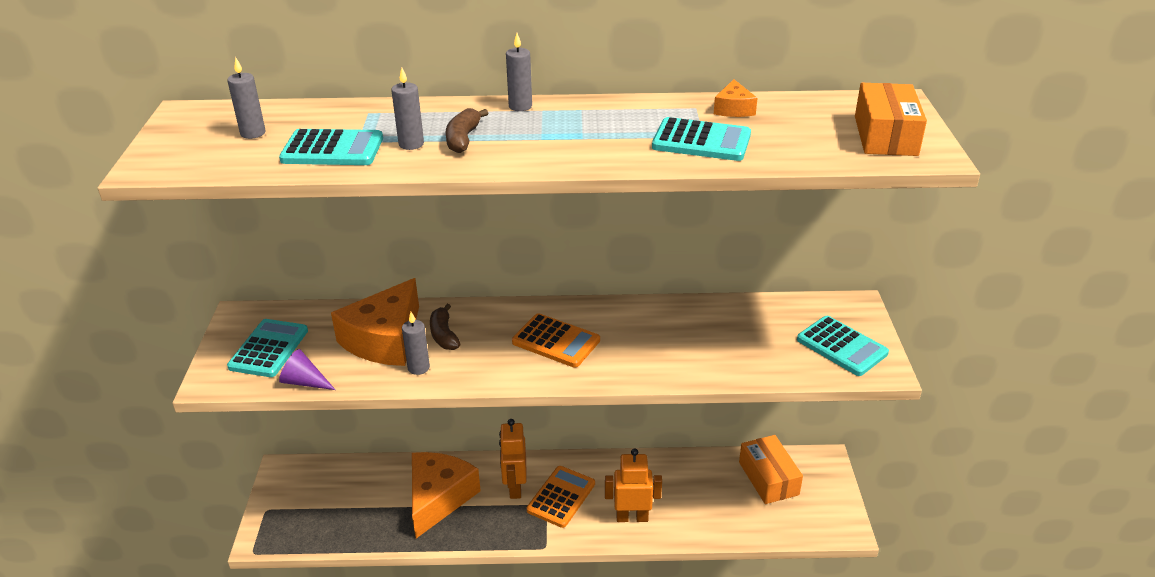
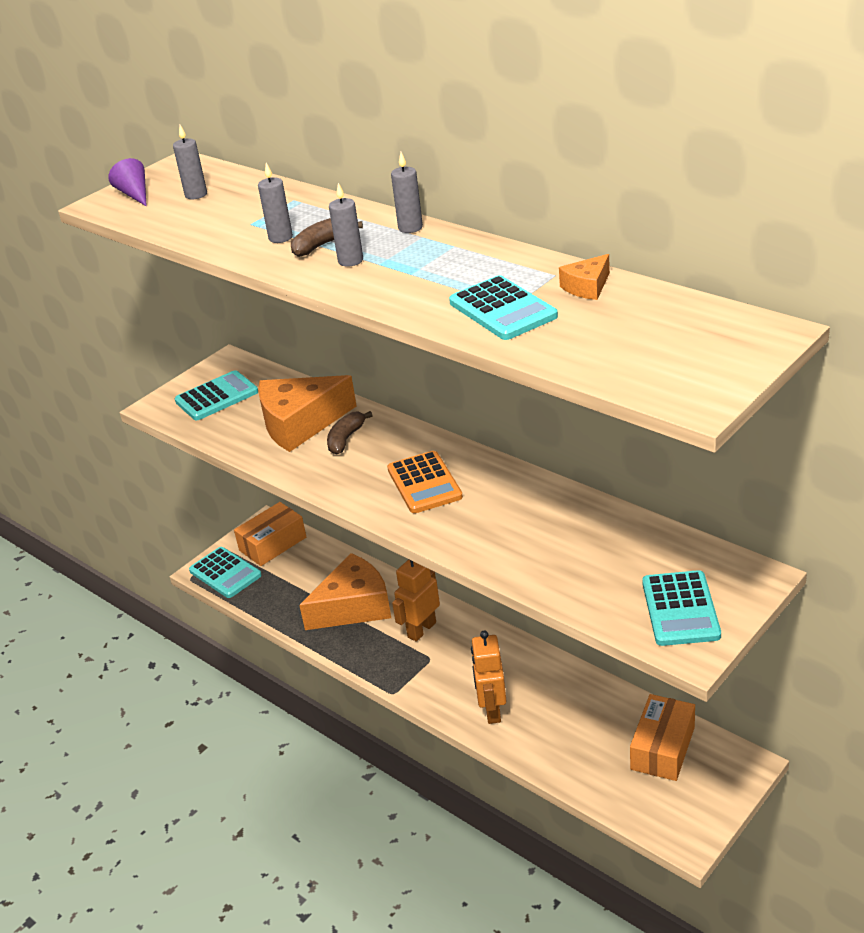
camera: 45 degrees right, 0 degrees up
(304, 382) = (210, 434): purple cone -> purple cone (135, 194)
(332, 149) = (224, 225): turquoise calculator -> turquoise calculator (225, 573)
(418, 368) = (296, 458): grey candle -> grey candle (350, 261)
(561, 497) = (450, 659): orange calculator -> none
(632, 517) = (492, 710): orange robot -> orange robot turned 135 degrees counterclockwise
(885, 136) = (687, 363): orange box -> orange box (273, 544)

